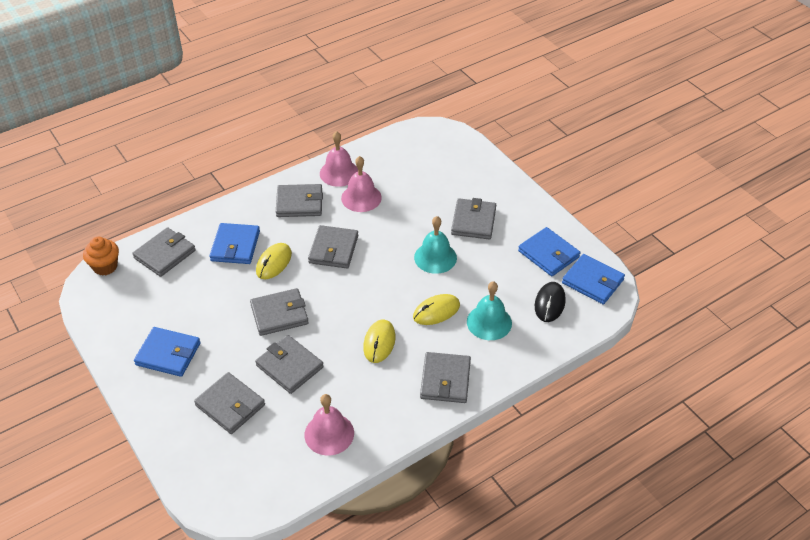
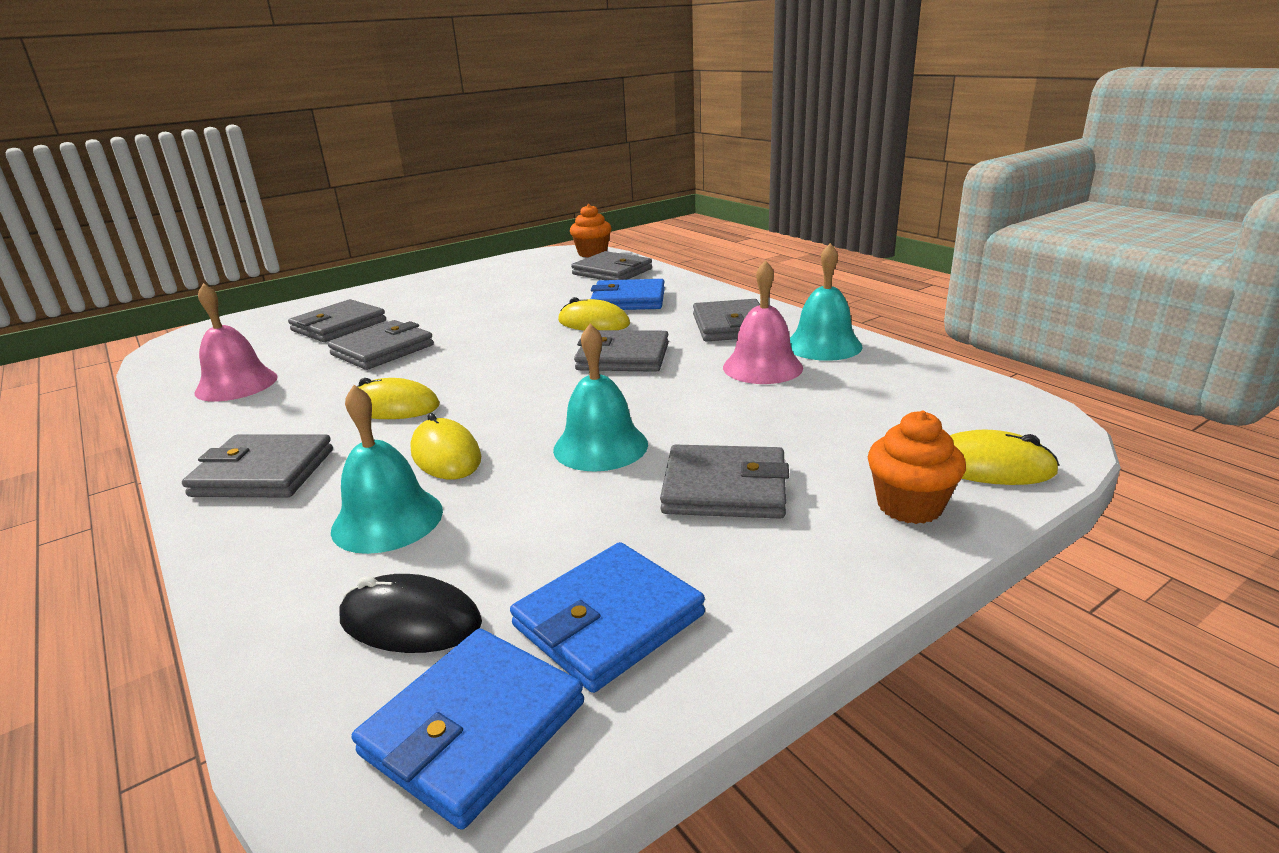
camera: 90 degrees right, 20 degrees down
(168, 354) = (443, 291): blue wallet -> none
(279, 314) = (487, 335): grey wallet -> none
(339, 173) = (823, 345): pink bell -> turquoise bell
(464, 151) = (990, 466): none -> yellow mouse
(489, 177) = (909, 506): none -> orange cupcake

